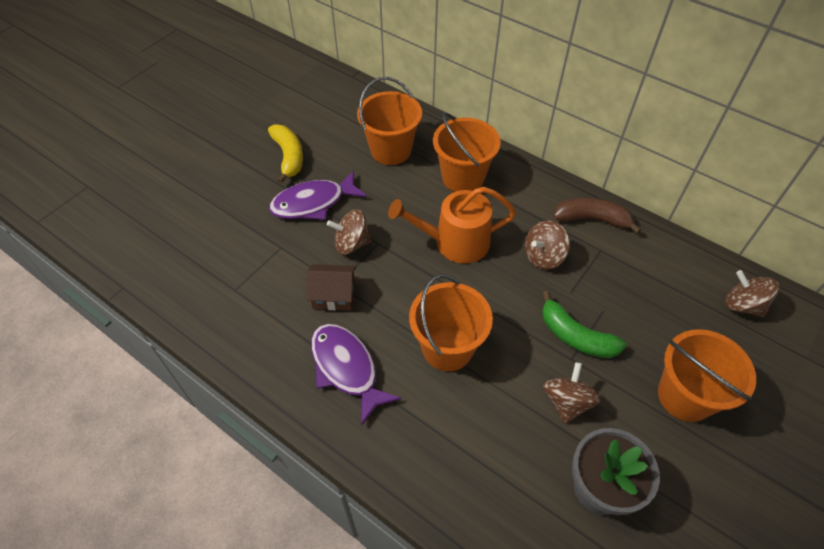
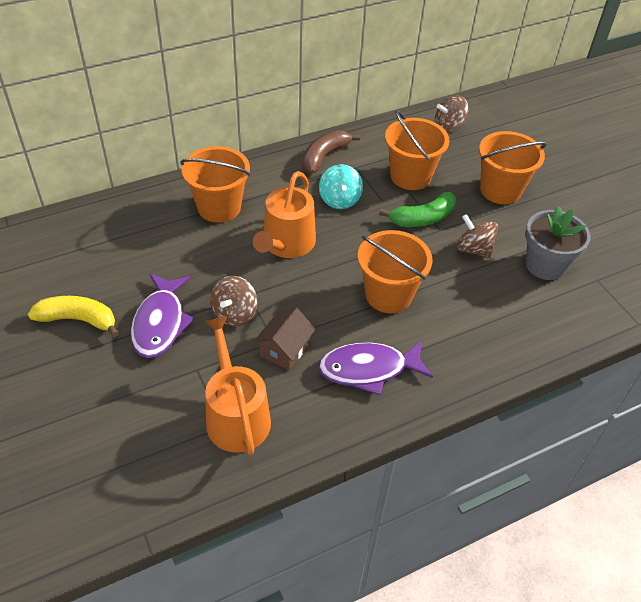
camera: 65 degrees left, 5 degrees down
(249, 293) = (236, 415): none -> orange watering can
(391, 150) = (142, 239): orange bucket -> orange bucket (410, 176)
(543, 256) = (339, 200): brown spinning top -> turquoise spinning top

